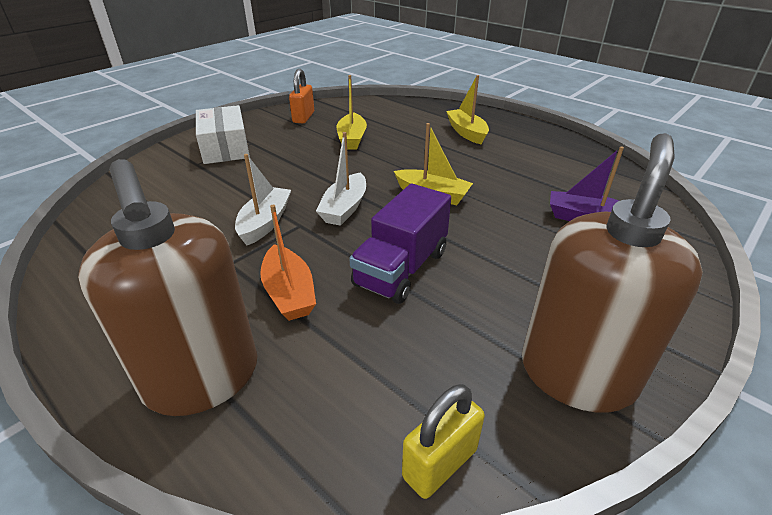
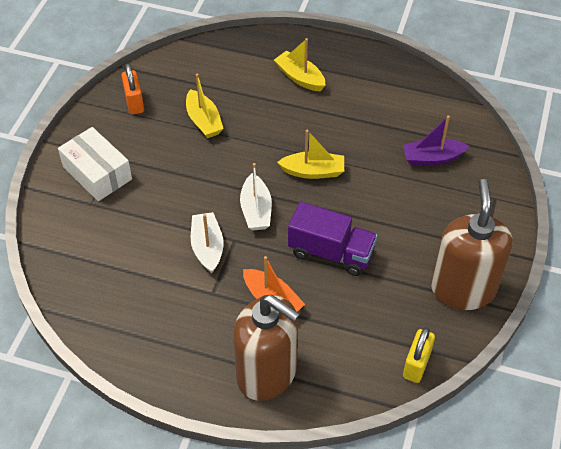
camera: 25 degrees left, 15 degrees up
(401, 268) = (331, 252): purple truck -> purple truck turned 75 degrees counterclockwise

